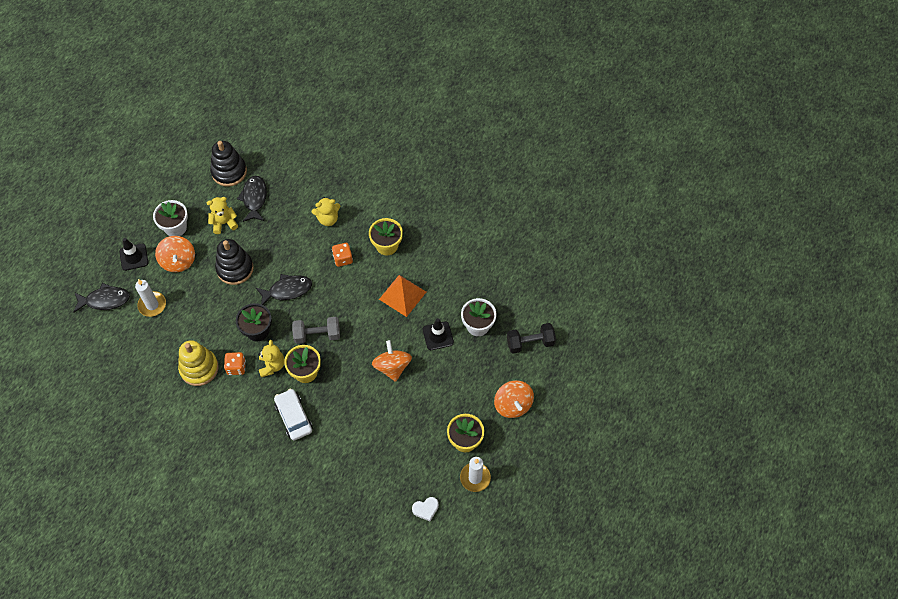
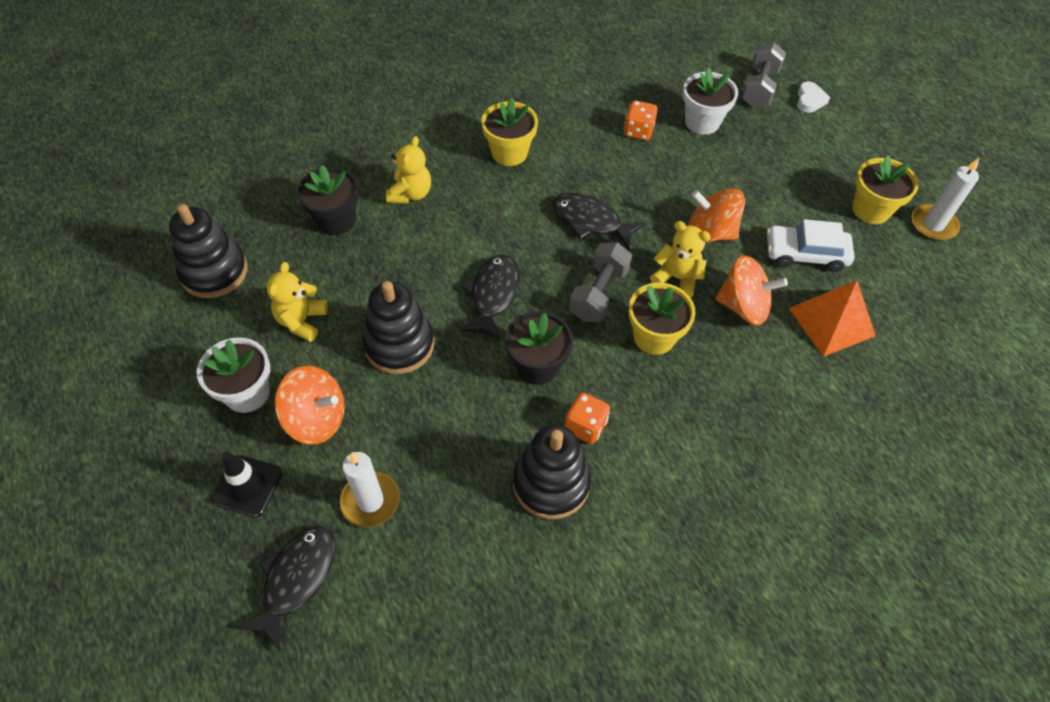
camera: 60 degrees left, 5 degrees down
(199, 368) = (551, 483): yellow stacking toy -> black stacking toy
(254, 198) = (294, 262): black fish -> black fish (590, 221)
(272, 365) = (614, 375): yellow teddy bear -> yellow teddy bear (677, 278)
(290, 198) = (336, 220): none -> black flower pot
(294, 417) = (726, 388): white car -> white car (805, 254)
(343, 259) = (492, 207): orange dice -> orange dice (638, 131)
(402, 295) = (602, 172): orange pyramid -> orange pyramid (831, 322)
(426, 509) = (961, 297): white heart -> white heart (809, 100)
(438, 336) = (691, 165): black traffic cone -> none
(513, 405) = (841, 142): orange spinning top -> orange spinning top (743, 306)
(530, 343) = (759, 88): black dumbbell -> grey dumbbell

